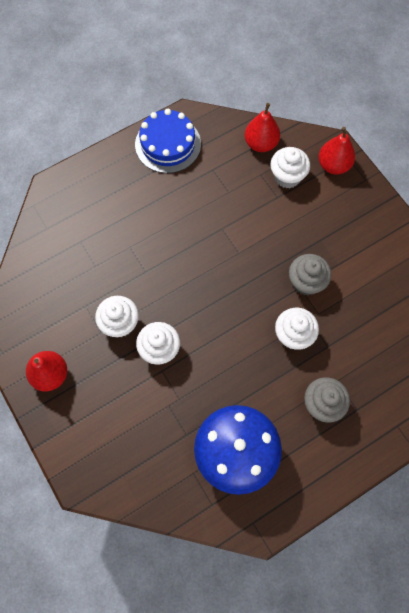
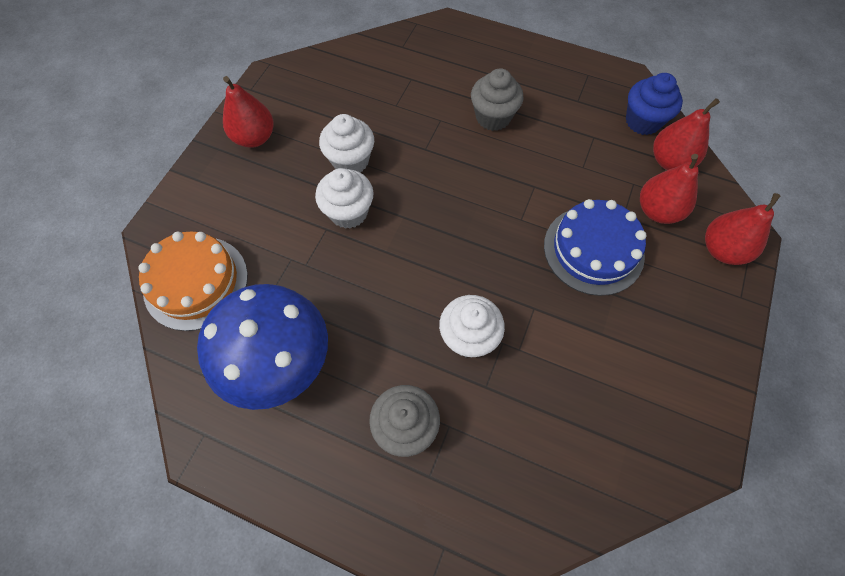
camera: 55 degrees right, 5 degrees down
(143, 476) = (196, 282): none -> orange cake
(168, 144) = (582, 82): blue cake -> blue cake (593, 250)
(223, 134) = (642, 121): none -> blue cupcake
(287, 177) = (657, 211): white cupcake -> red pear
(306, 282) = (546, 310): grey cupcake -> grey cupcake (493, 117)

